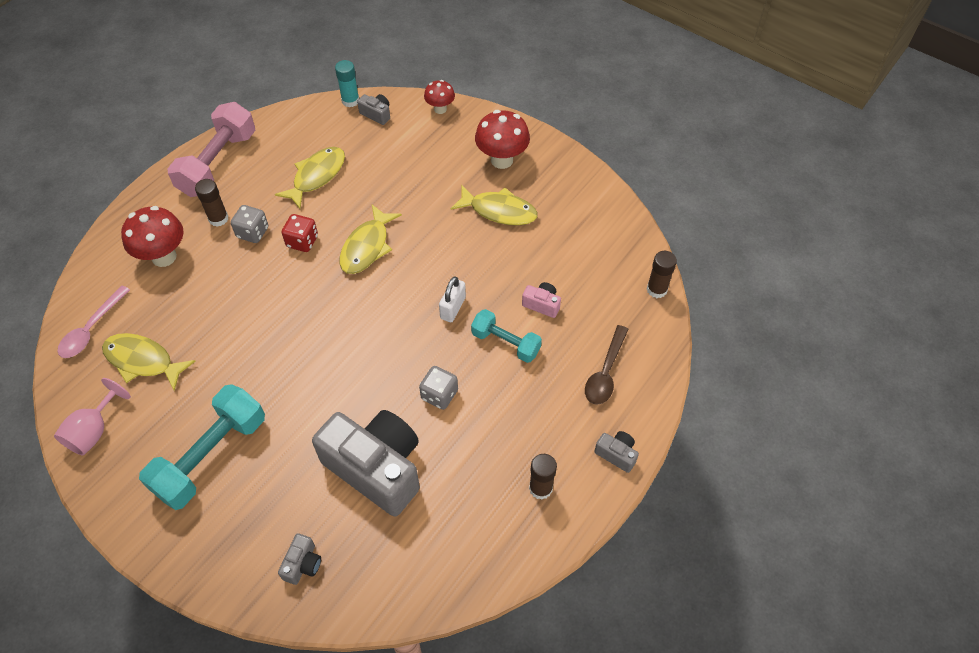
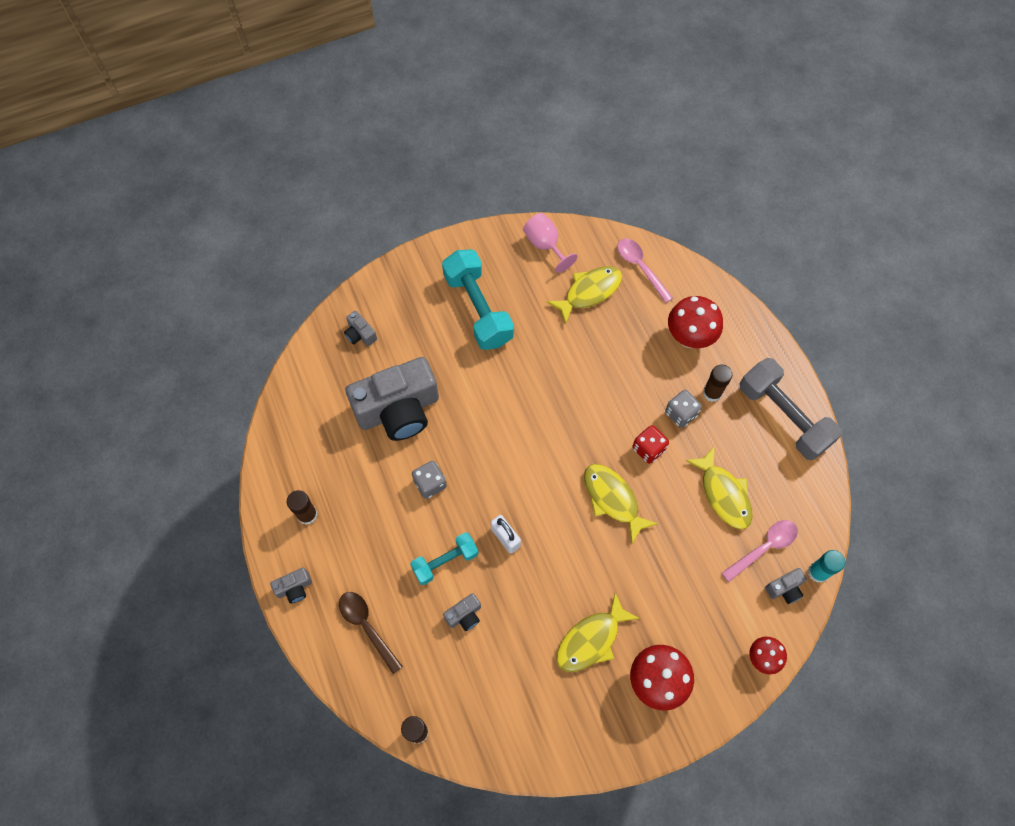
camera: 120 degrees right, 10 degrees up
(218, 163) = (783, 416): pink dumbbell -> grey dumbbell
(350, 136) = (764, 548): none -> pink spoon
(542, 304) = (464, 615): pink camera -> grey camera

